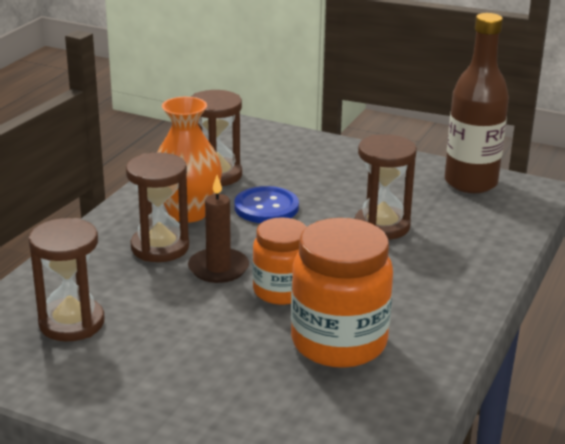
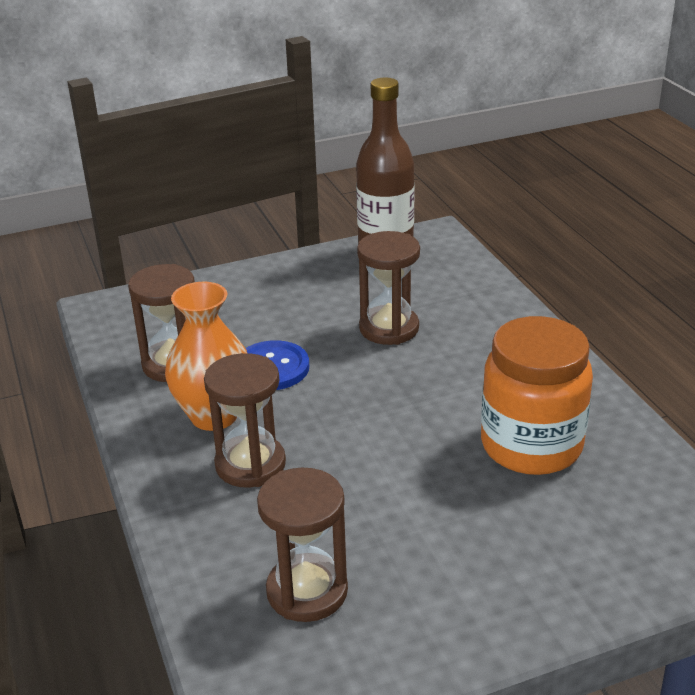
camera: 45 degrees left, 5 degrees up
(218, 268) = (334, 449): brown candle -> none
(281, 291) = (417, 434): orange jar -> none

